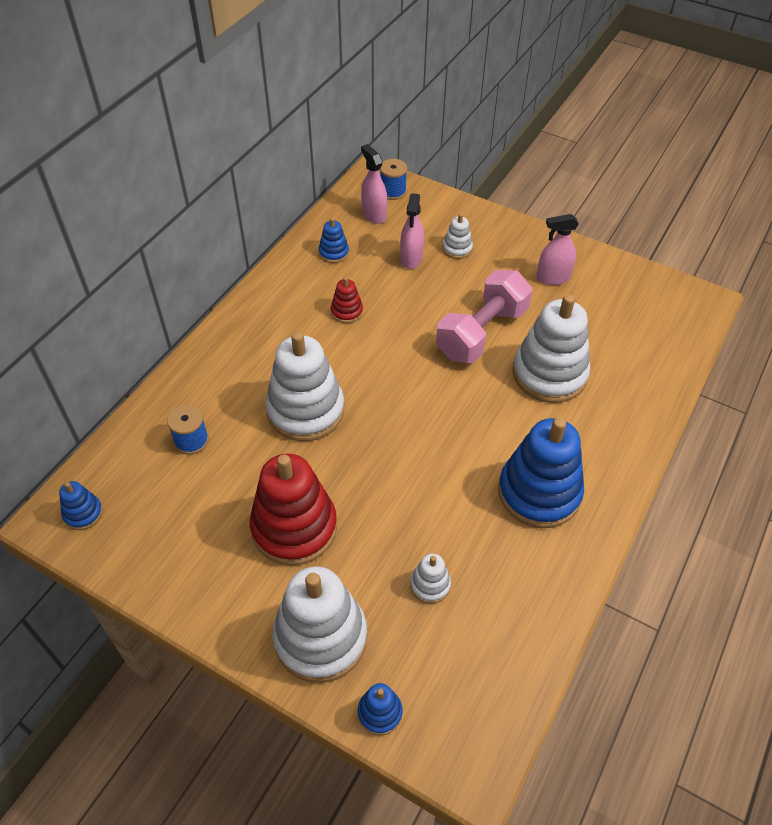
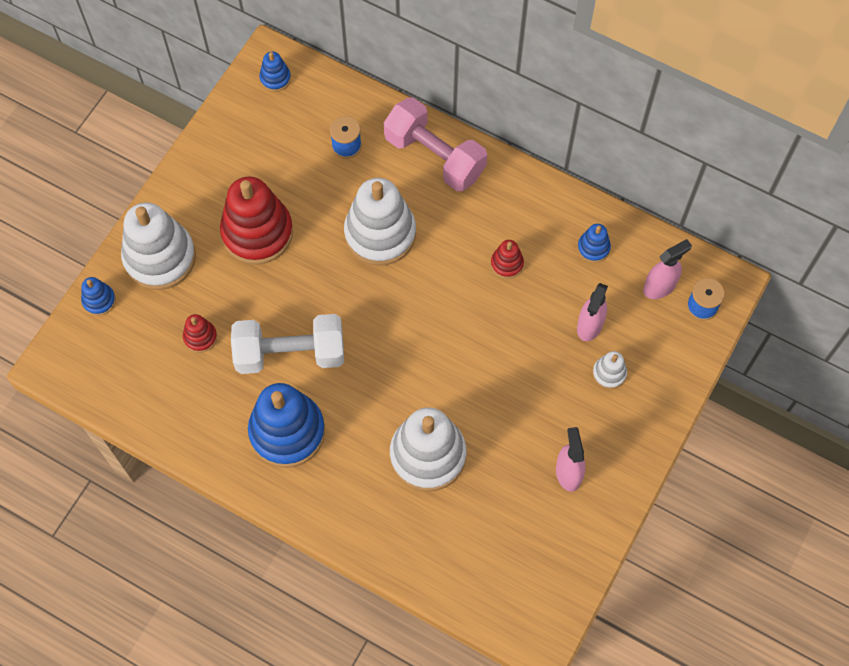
camera: 90 degrees right, 15 degrees up
(411, 258) = (589, 325): pink spray bottle -> pink spray bottle turned 75 degrees counterclockwise
(430, 585) = (200, 337): white stacking toy -> red stacking toy
(447, 491) = (290, 353): none -> white dumbbell
(481, 333) = (482, 392): pink dumbbell -> pink dumbbell (435, 156)

